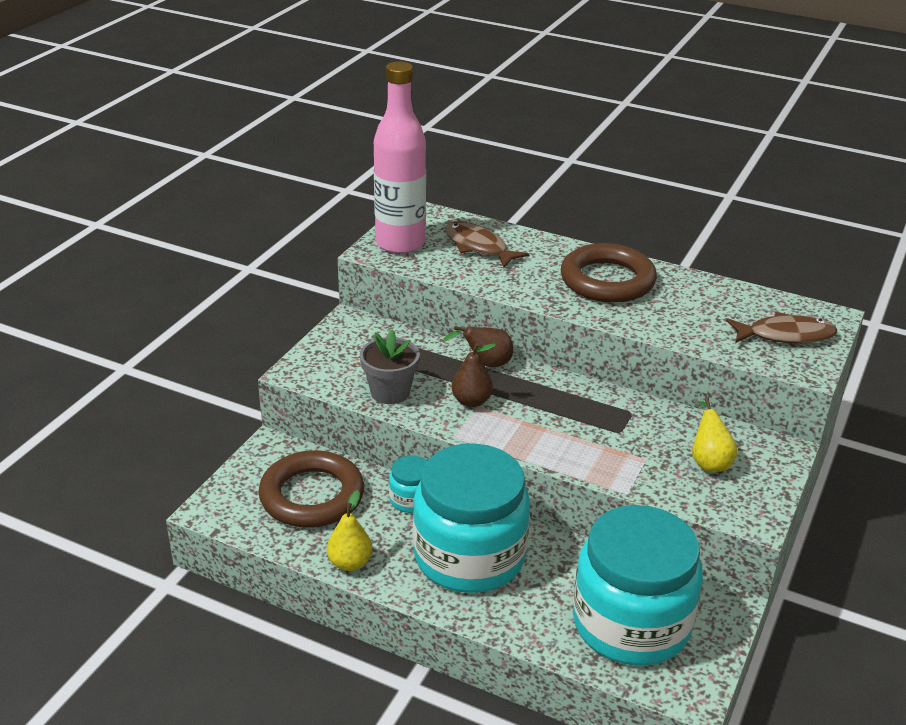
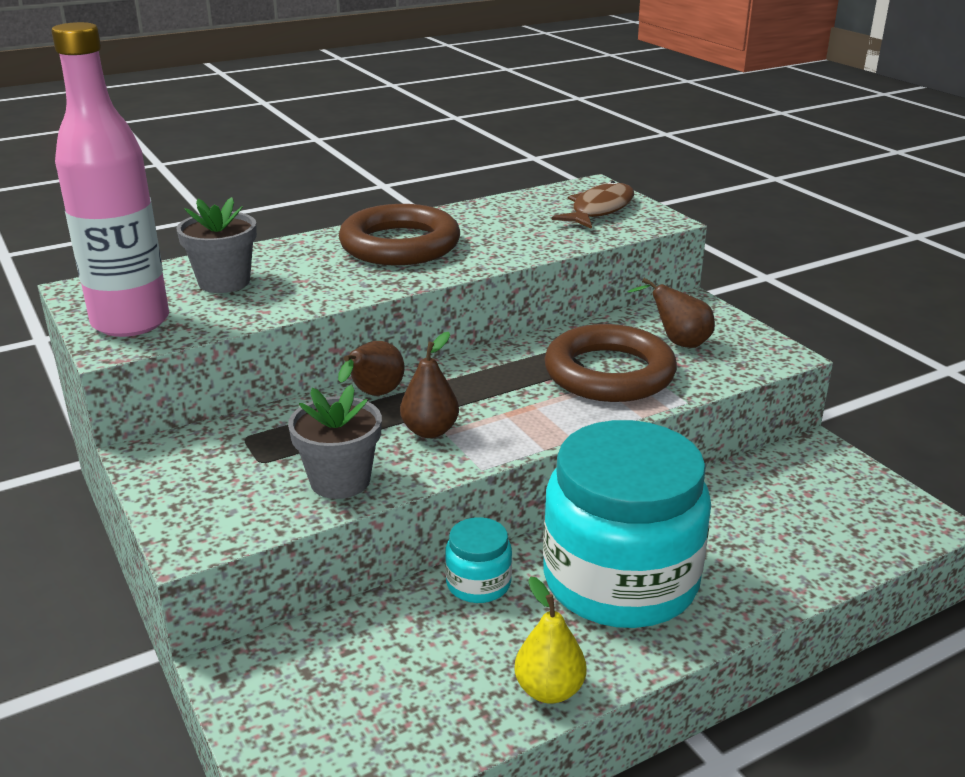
camera: 55 degrees left, 5 degrees down
(312, 496) = (382, 671): brown ring -> brown ring (609, 373)
(478, 247) = (224, 282): brown fish -> grey flower pot
(631, 623) = (807, 514): turquoise jar -> none
(709, 461) = (678, 342): yellow pear -> brown pear

